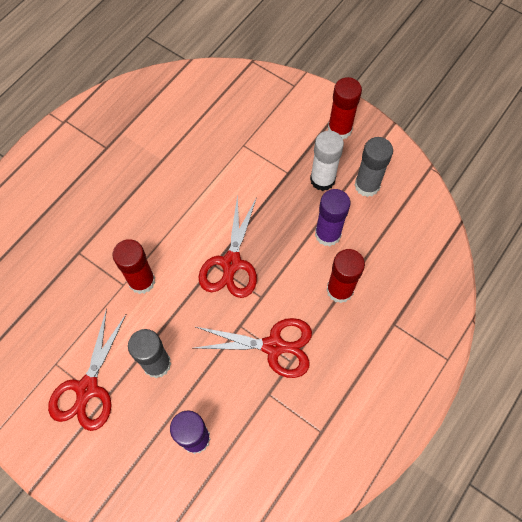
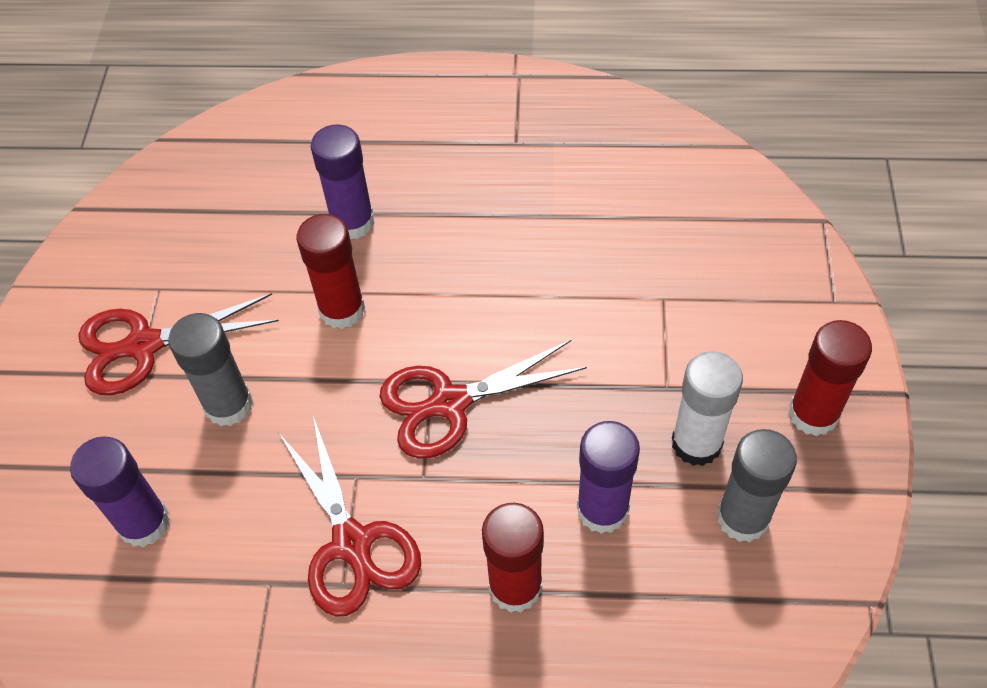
camera: 60 degrees right, 10 degrees down
(92, 247) = (352, 222): none -> purple glue stick

